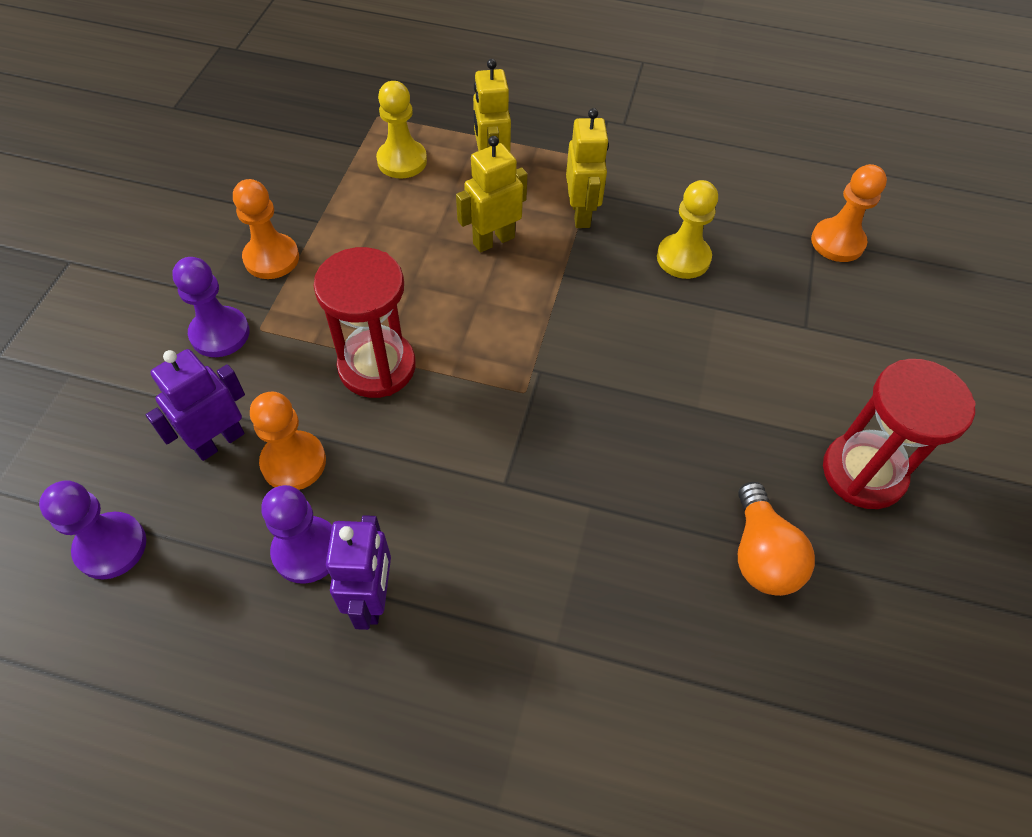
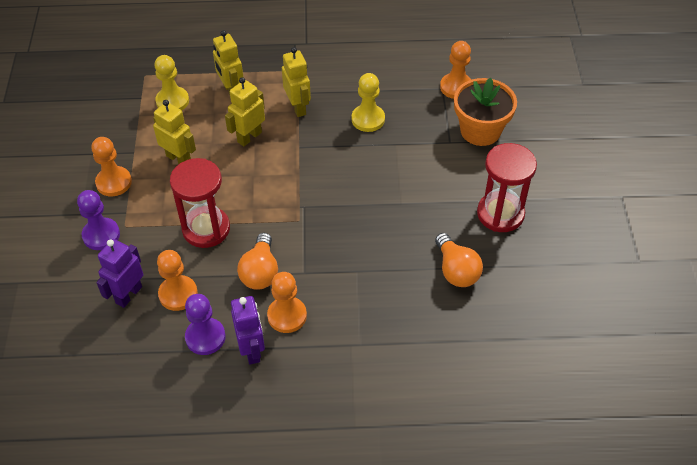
camera: 15 degrees left, 5 degrees down
(111, 547) = (90, 366): purple pawn -> none
(378, 247) = (179, 159): none -> yellow robot
(434, 462) = (260, 272): none -> orange light bulb
(450, 552) = (287, 316): none -> orange pawn
(861, 321) = (480, 130): none -> orange flower pot

